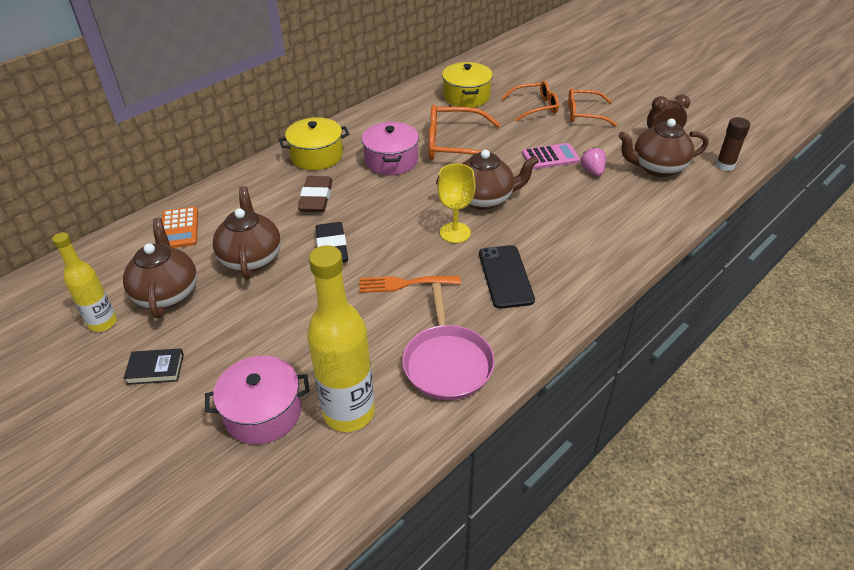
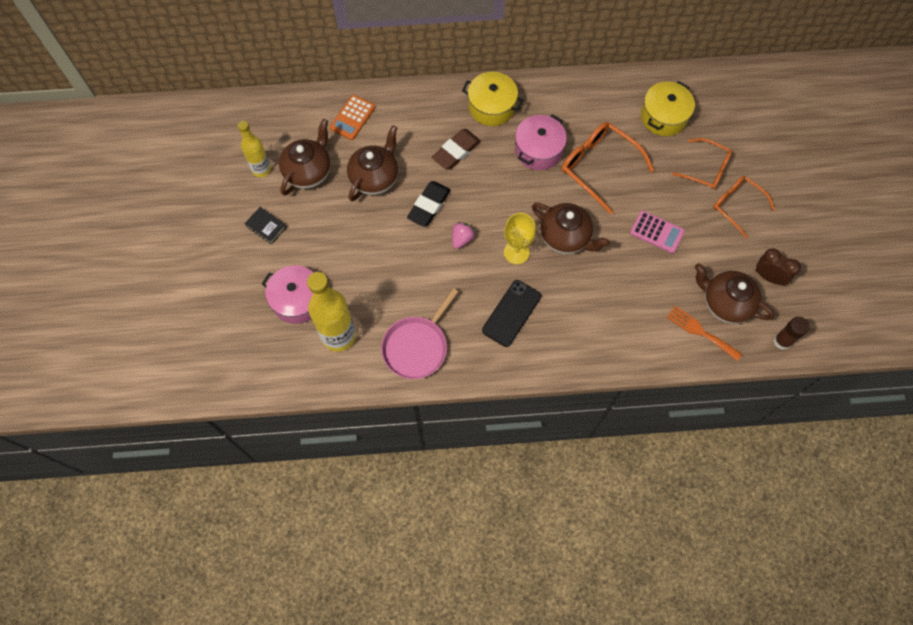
camera: 40 degrees right, 25 degrees up
(404, 283) = (446, 270): orange fork -> orange fork (700, 332)
(592, 171) = (672, 269): pink strawberry -> pink strawberry (461, 239)

